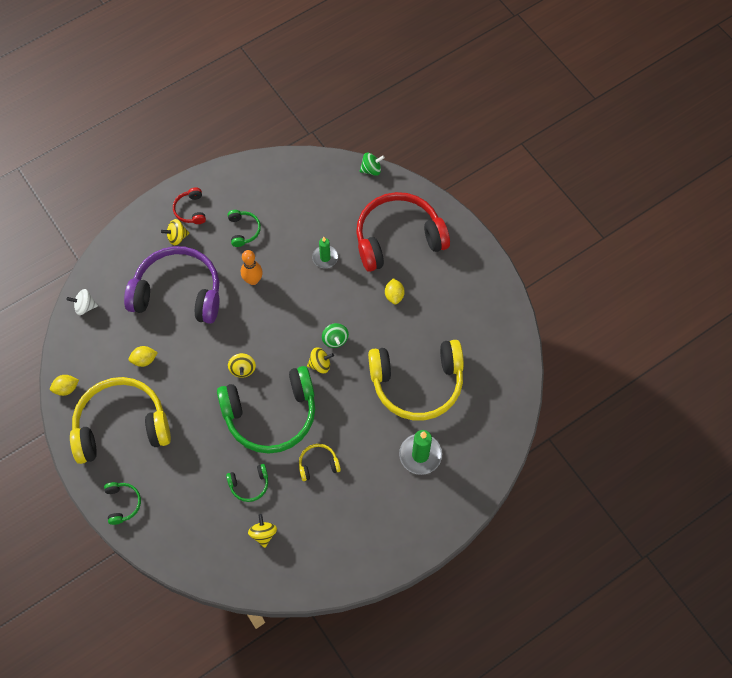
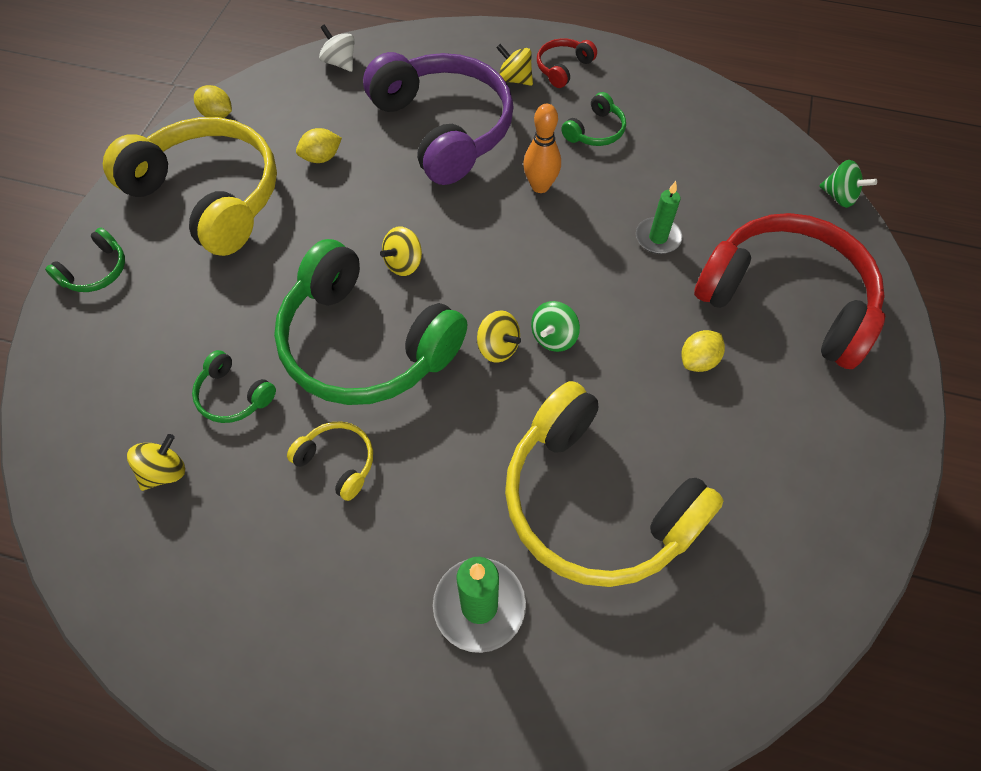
camera: 50 degrees right, 5 degrees down
(144, 360) = (321, 158): yellow lemon -> yellow lemon turned 60 degrees counterclockwise

